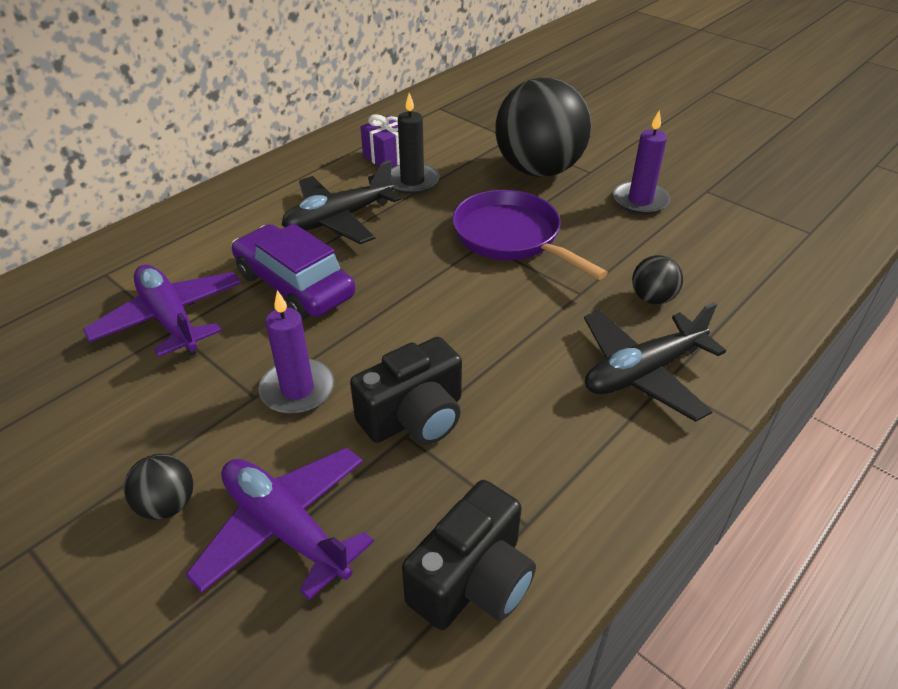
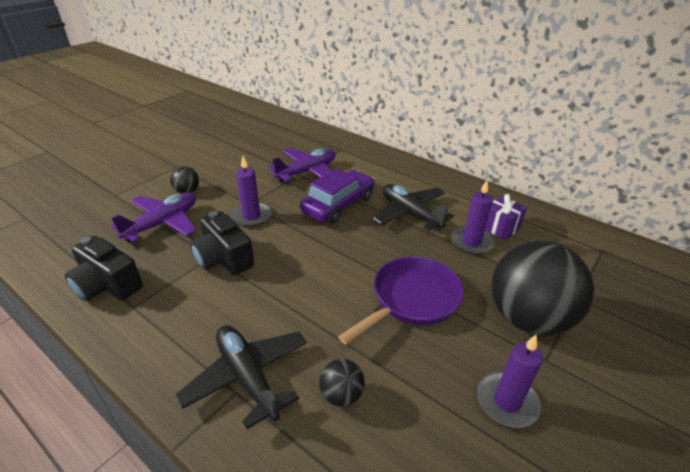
camera: 85 degrees right, 5 degrees down
(412, 181) = (471, 242): black candle -> purple candle

